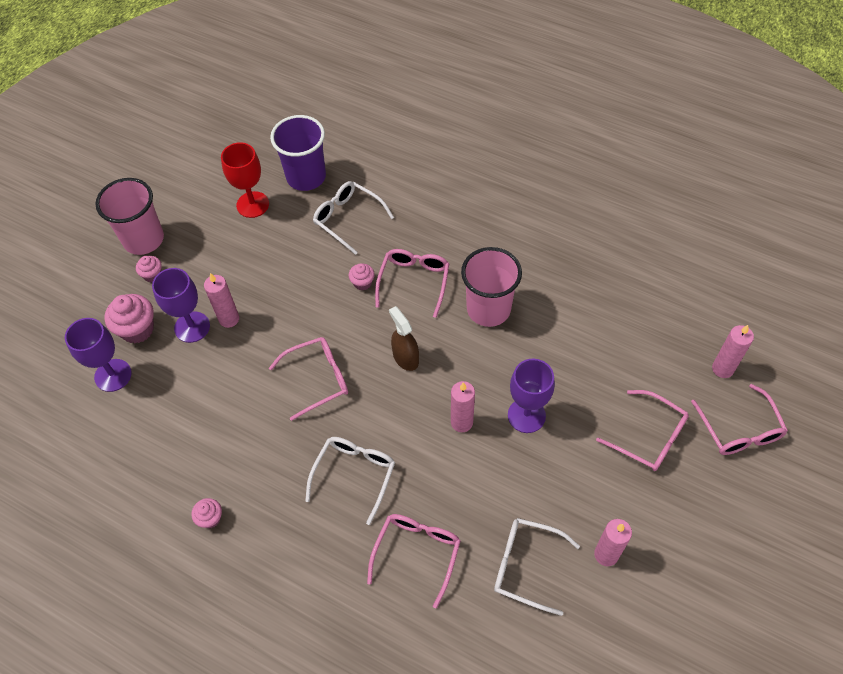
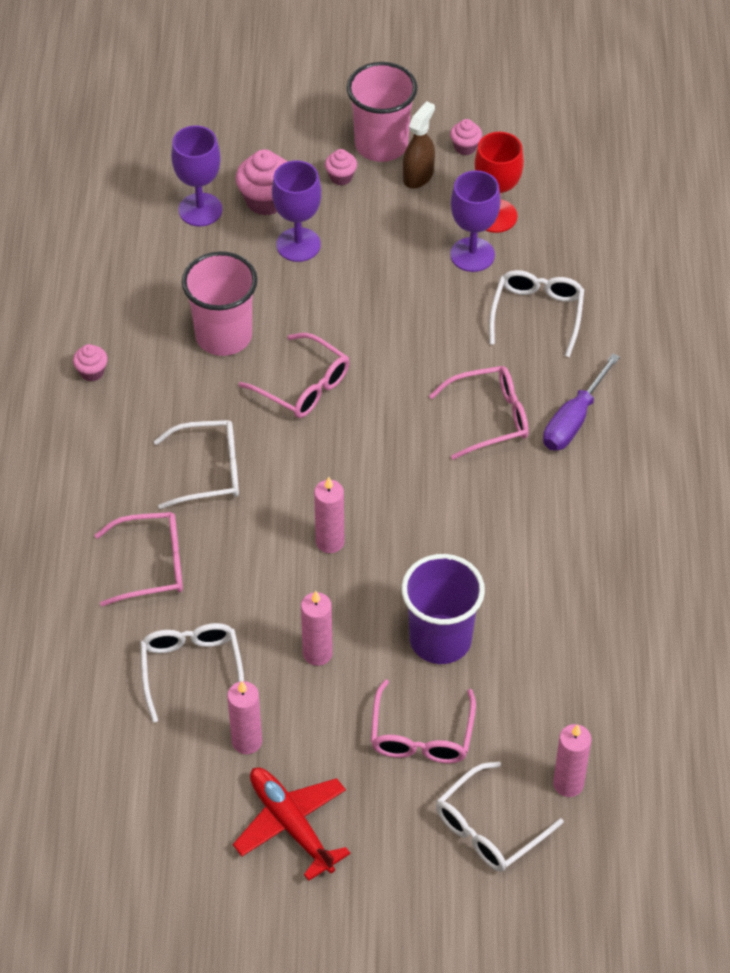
camera: 60 degrees right, 5 degrees down
(229, 319) = (329, 271): pink candle -> pink candle (317, 653)
(306, 177) = (571, 246): purple cup -> purple cup (440, 639)
(362, 283) = (455, 369): pink cupcake -> pink cupcake (465, 147)
(405, 357) = (381, 454): brown spray bottle -> brown spray bottle (418, 176)
(444, 238) = (573, 420): none -> purple screwdriver
(488, 309) = (498, 507): pink cup -> pink cup (224, 336)
(526, 415) = (376, 601): purple goblet -> purple goblet (472, 255)
(690, 555) = (291, 825): none -> red plane
(739, 430) = (489, 828): pink glasses -> white glasses

